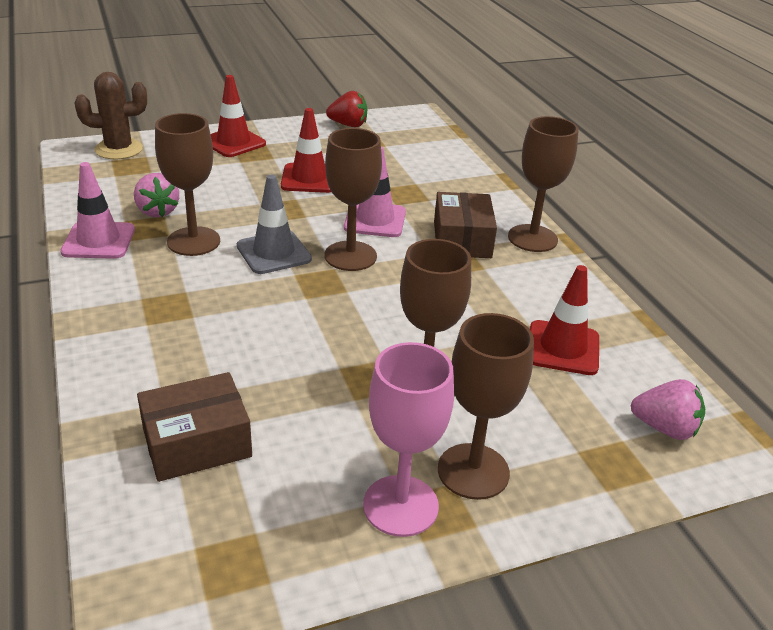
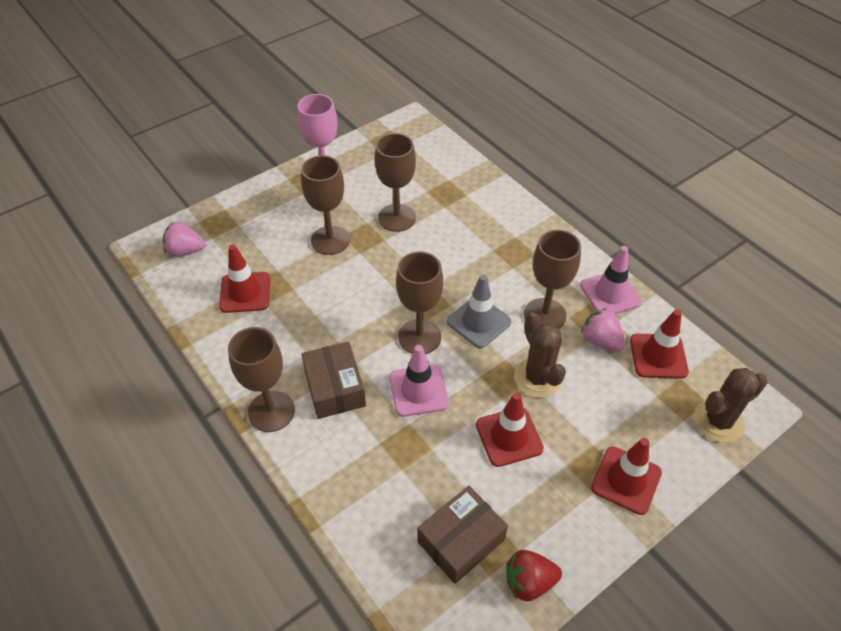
camera: 165 degrees right, 15 degrees up
(115, 190) = (658, 356): none -> red traffic cone
(197, 442) = (434, 180): brown box -> brown box (461, 541)
(249, 203) = (537, 378): none -> brown cactus
(473, 471) = (293, 201): brown goblet -> brown goblet (397, 218)

